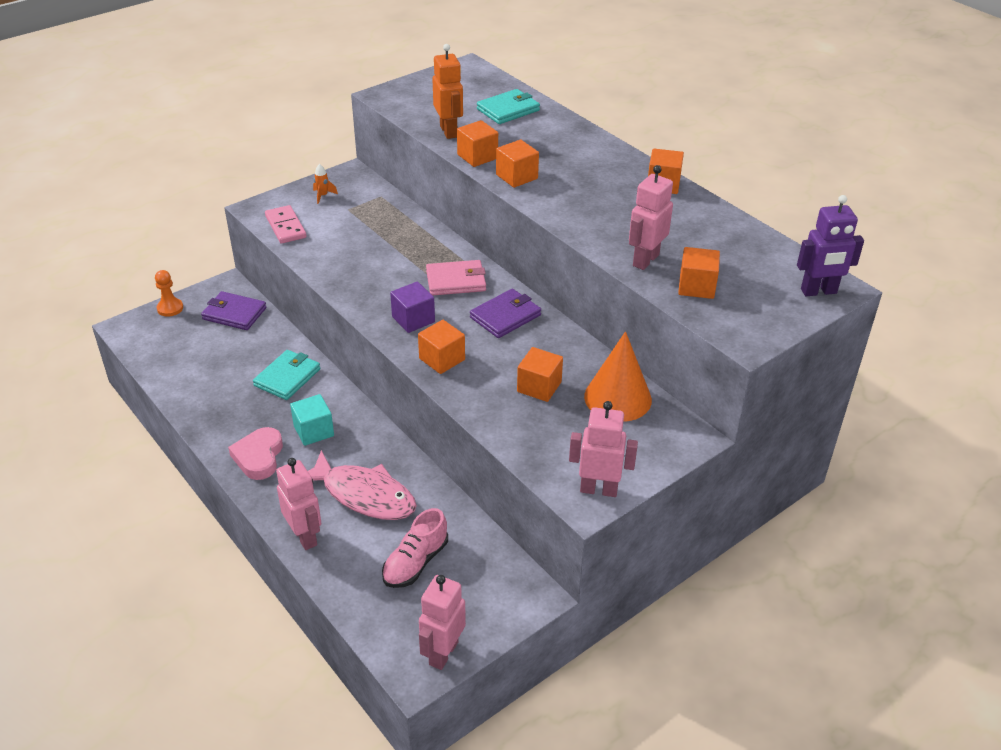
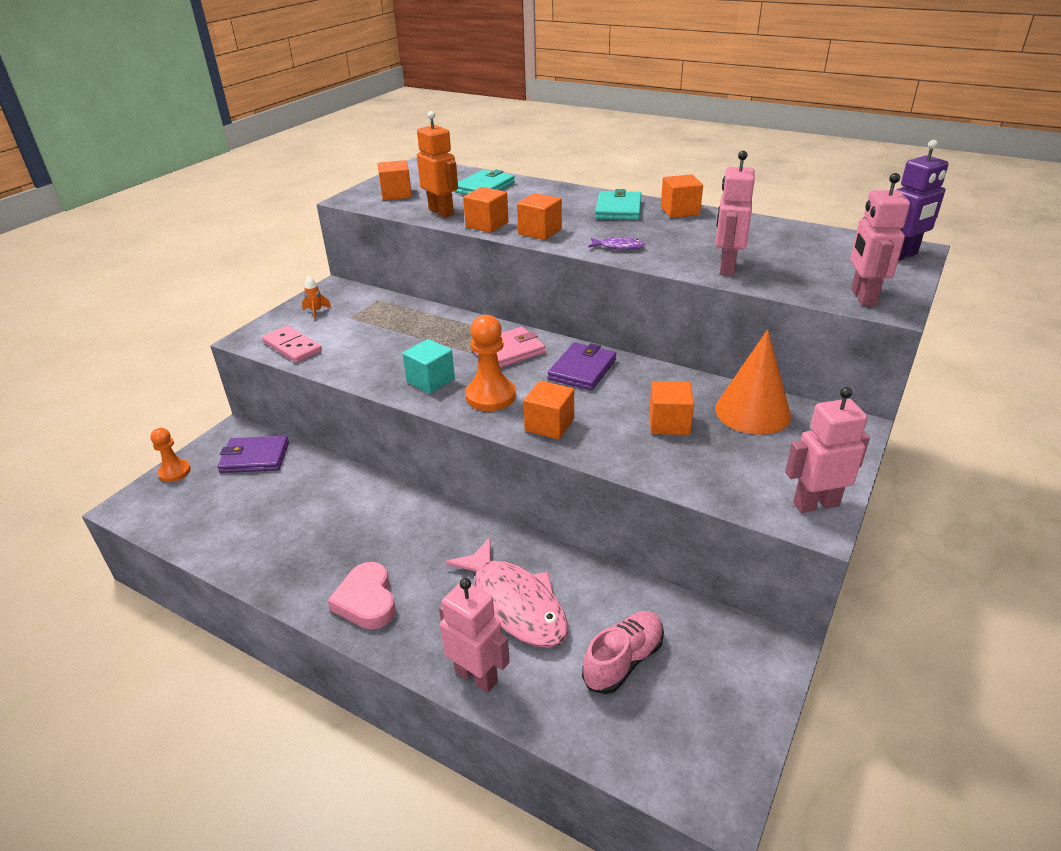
camera: 20 degrees left, 5 degrees down
(287, 377) = (352, 504): turquoise wallet -> turquoise wallet (618, 209)
(314, 431) = (415, 552): turquoise cube -> turquoise cube (430, 380)
(364, 495) = (515, 603): pink fish -> pink fish turned 45 degrees clockwise
(413, 319) = (490, 396): purple cube -> orange pawn
(415, 562) = (623, 660): pink shoe -> pink shoe turned 150 degrees counterclockwise
(443, 653) = (730, 760): pink robot -> pink robot (862, 297)
(571, 212) = (619, 247): none -> purple fish
(696, 287) = (795, 277): orange cube -> orange cube (396, 194)

